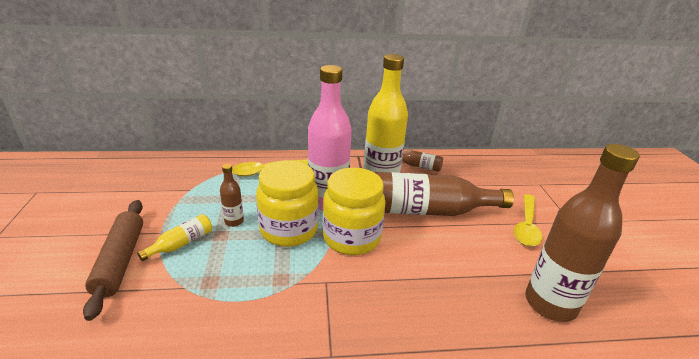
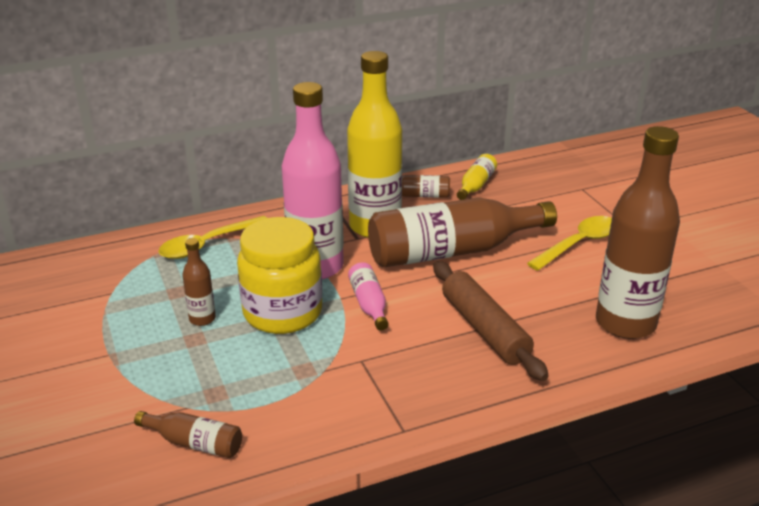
camera: 15 degrees left, 0 degrees up
(120, 261) = (78, 398): brown rolling pin -> brown rolling pin (484, 329)
(171, 320) = (194, 443): none -> brown bottle
(181, 243) = (148, 360): yellow bottle -> yellow bottle (476, 185)
(351, 237) = (369, 304): yellow jar -> pink bottle
(526, 226) = (578, 244): yellow spoon -> yellow spoon turned 135 degrees counterclockwise

